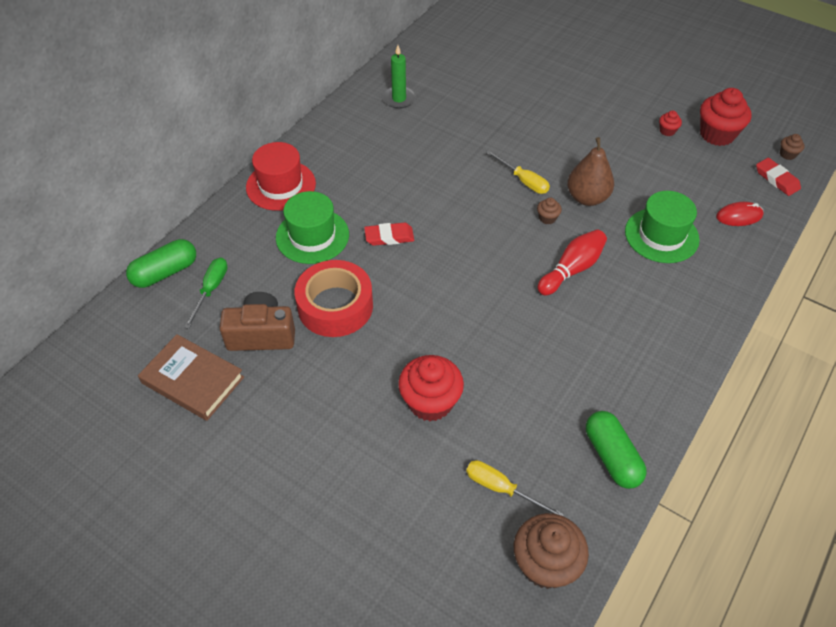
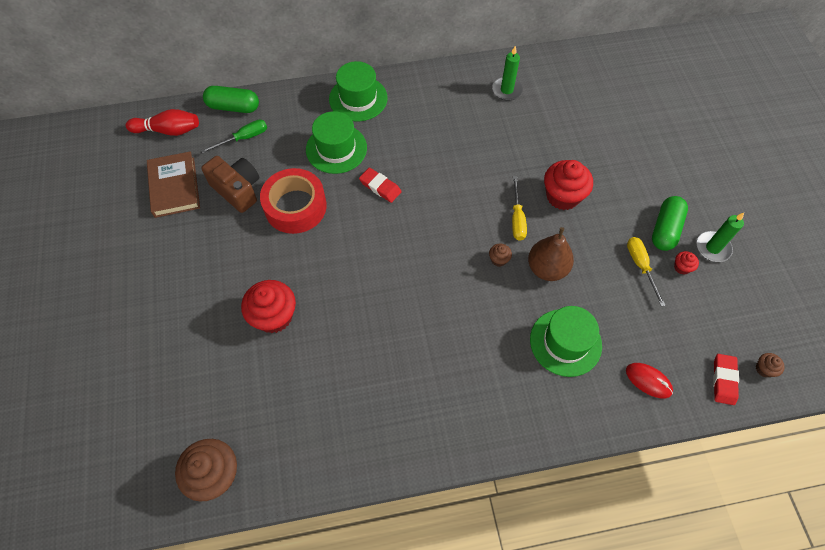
camera: 45 degrees right, 10 degrees up
(281, 185) = (358, 98): red hat -> green hat
(501, 489) = (247, 407): yellow screwdriver -> yellow screwdriver (640, 266)
(571, 269) = (468, 310): red bowling pin -> red bowling pin (168, 130)
(611, 456) = (332, 454): green capsule -> green capsule (665, 229)
(669, 105) = (713, 248): none -> green candle
(717, 134) = (722, 303): red cupcake -> red cupcake (562, 196)

